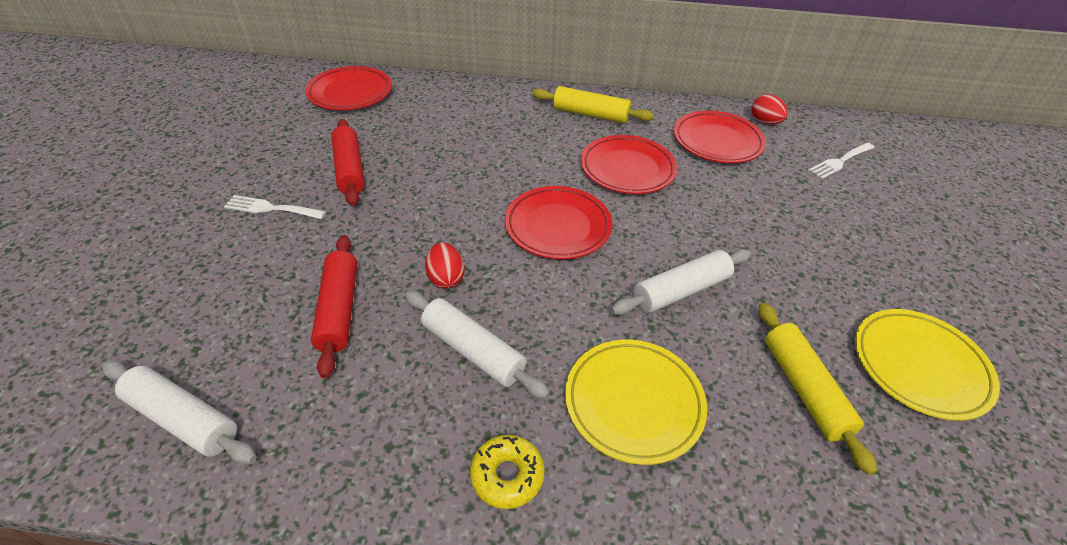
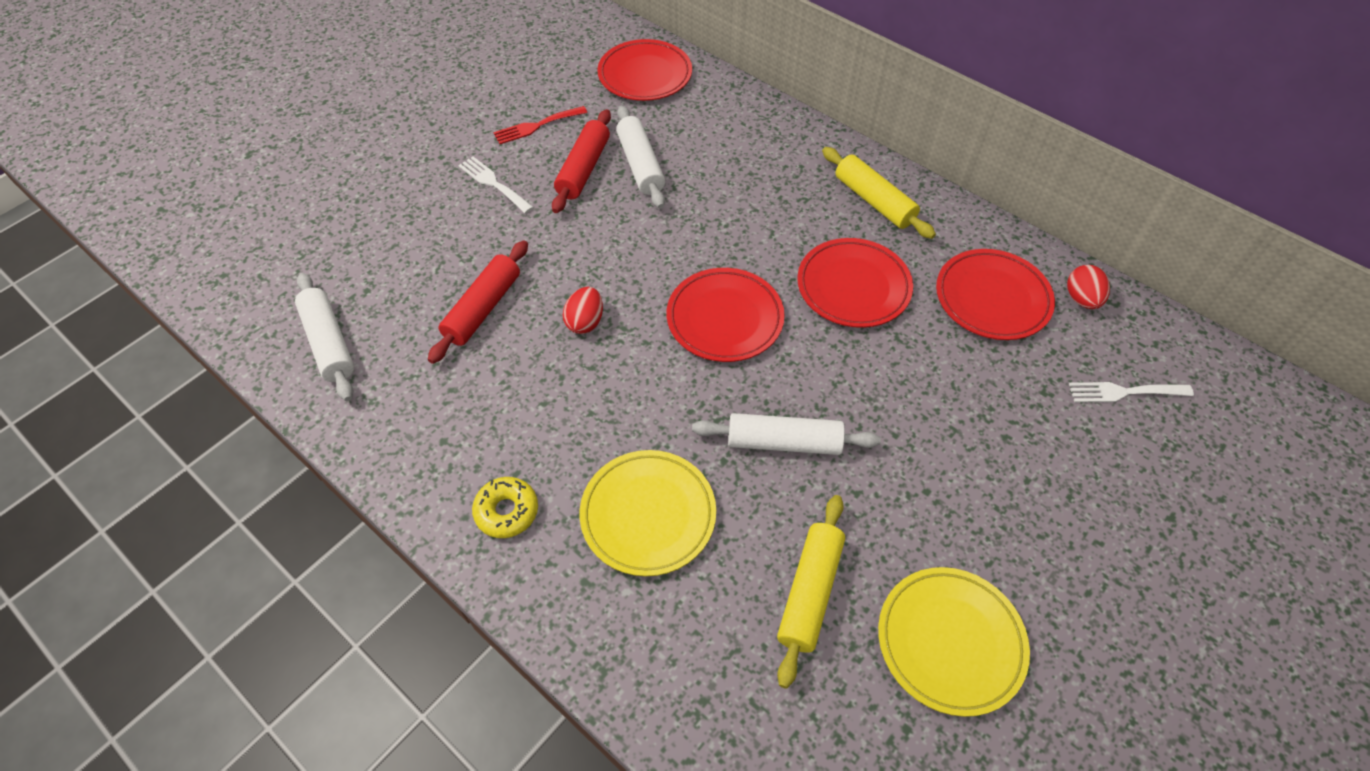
camera: 35 degrees right, 10 degrees up
(280, 154) = (536, 126): none -> red fork
(473, 351) = (557, 399): white rolling pin -> white rolling pin (640, 165)

